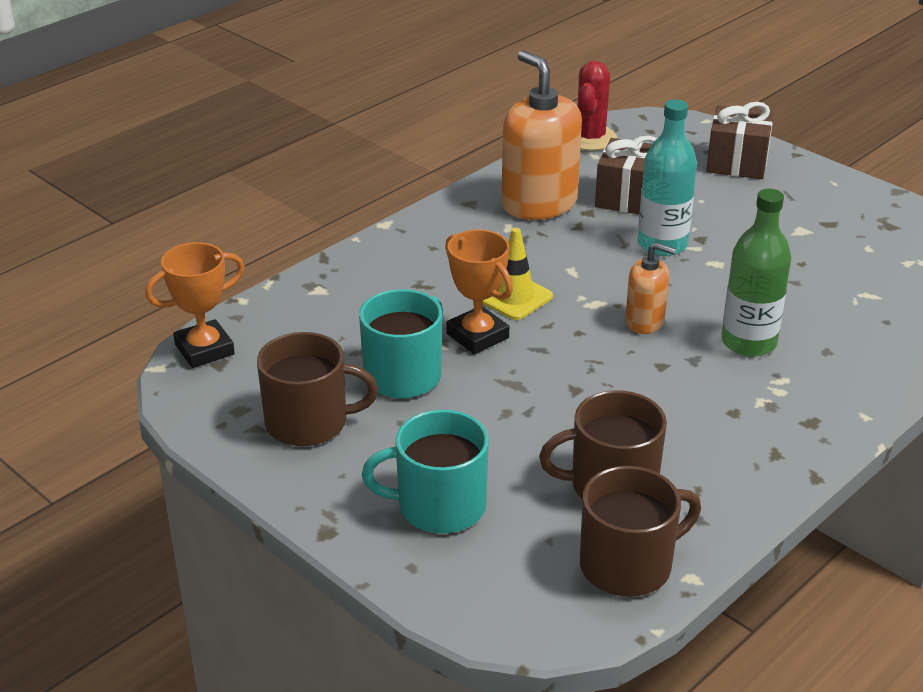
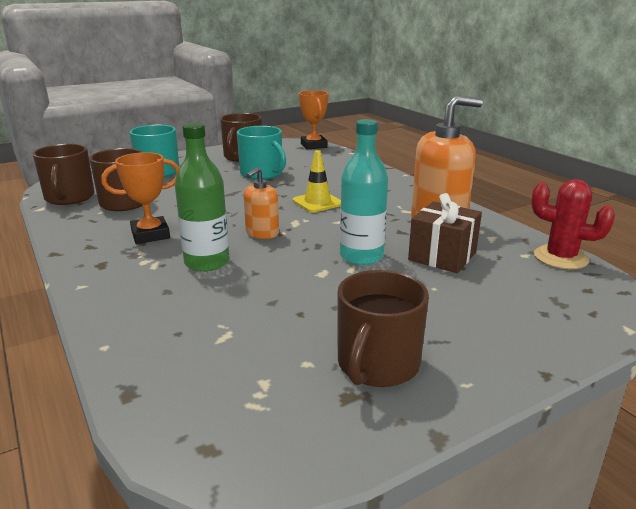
camera: 105 degrees right, 10 degrees down
(477, 336) = (283, 190): orange trophy -> orange trophy (150, 235)
(737, 163) = (516, 324): brown gift -> none
(843, 218) = (377, 365): none -> brown mug

